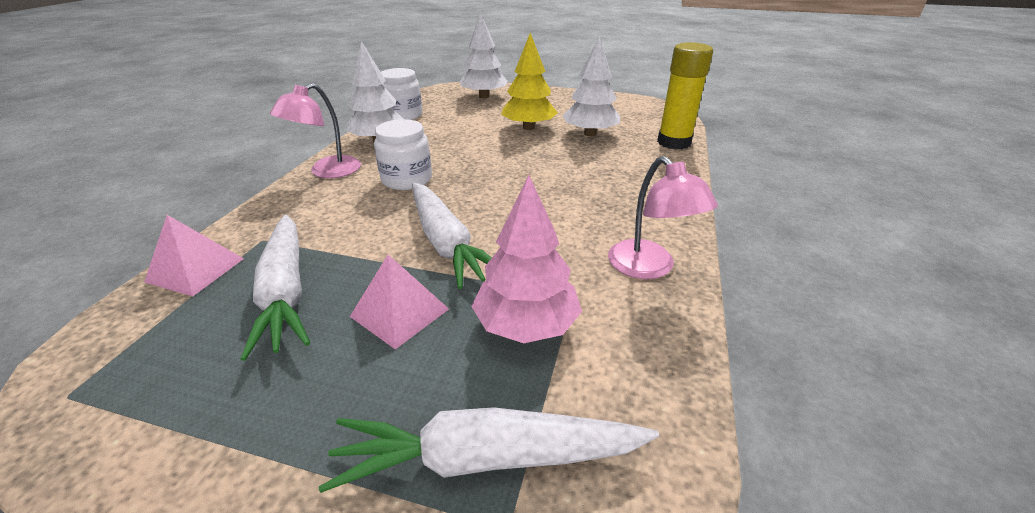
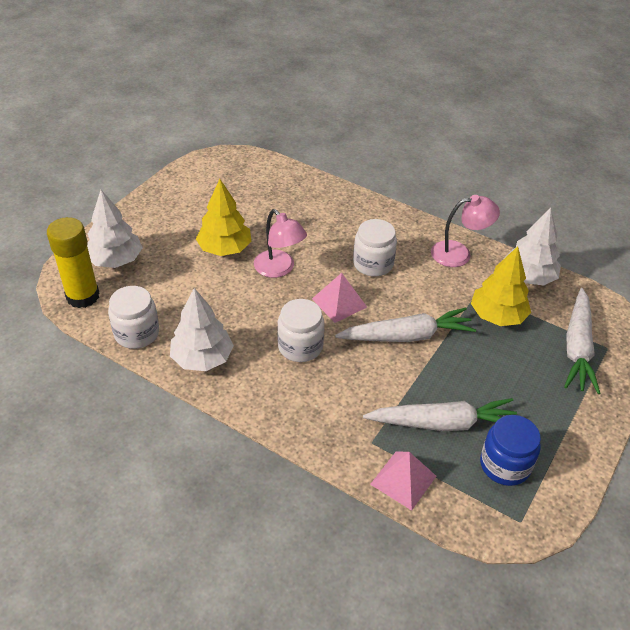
camera: 75 degrees left, 10 degrees up
(190, 365) = (505, 465): none -> blue jar
(327, 172) = (260, 401): pink lamp -> pink lamp (279, 269)
(400, 312) = (476, 367): pink pyramid -> pink pyramid (339, 302)
(526, 324) = (497, 316): pink tree -> yellow tree
(567, 202) = (373, 264): none -> white jar
(590, 134) = (259, 216): white tree -> white tree (528, 277)
(674, 142) = (300, 179): yellow glue stick -> yellow glue stick (83, 296)

